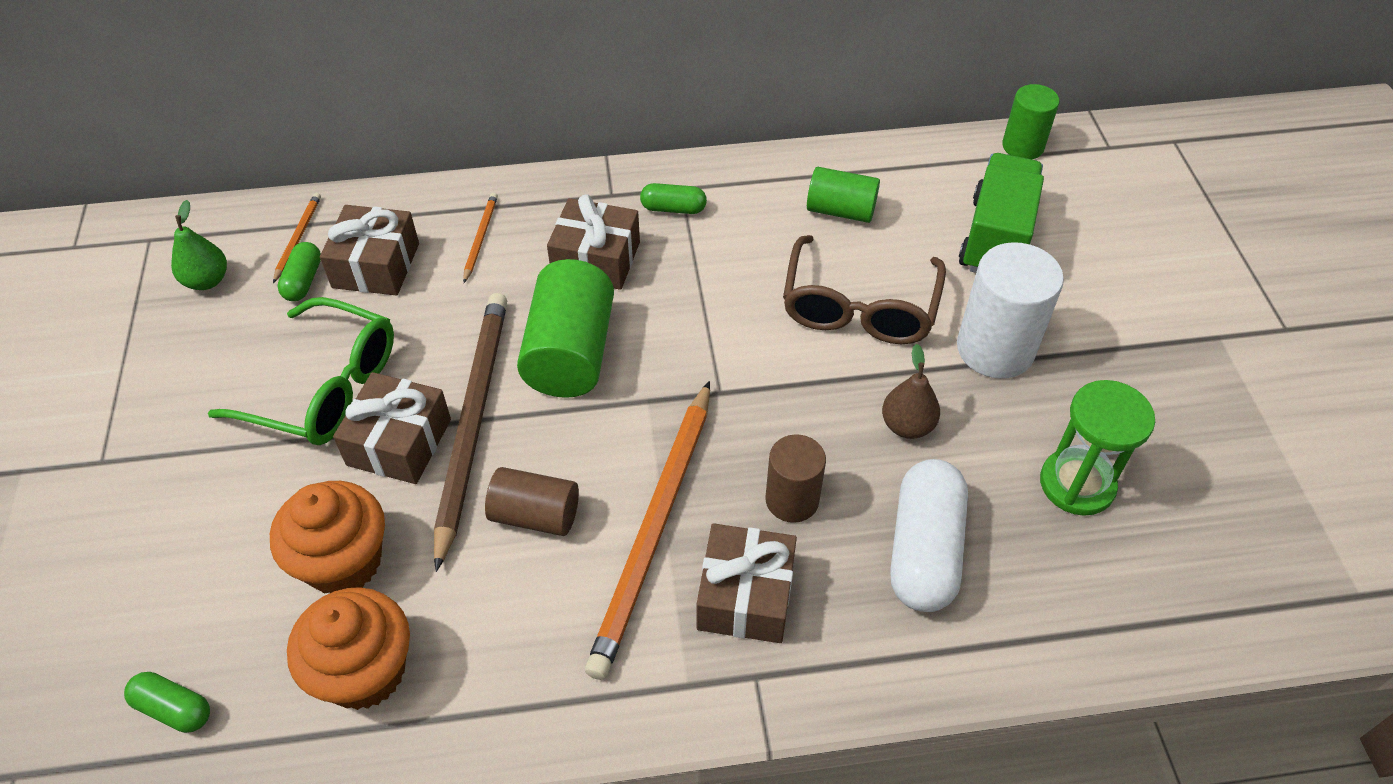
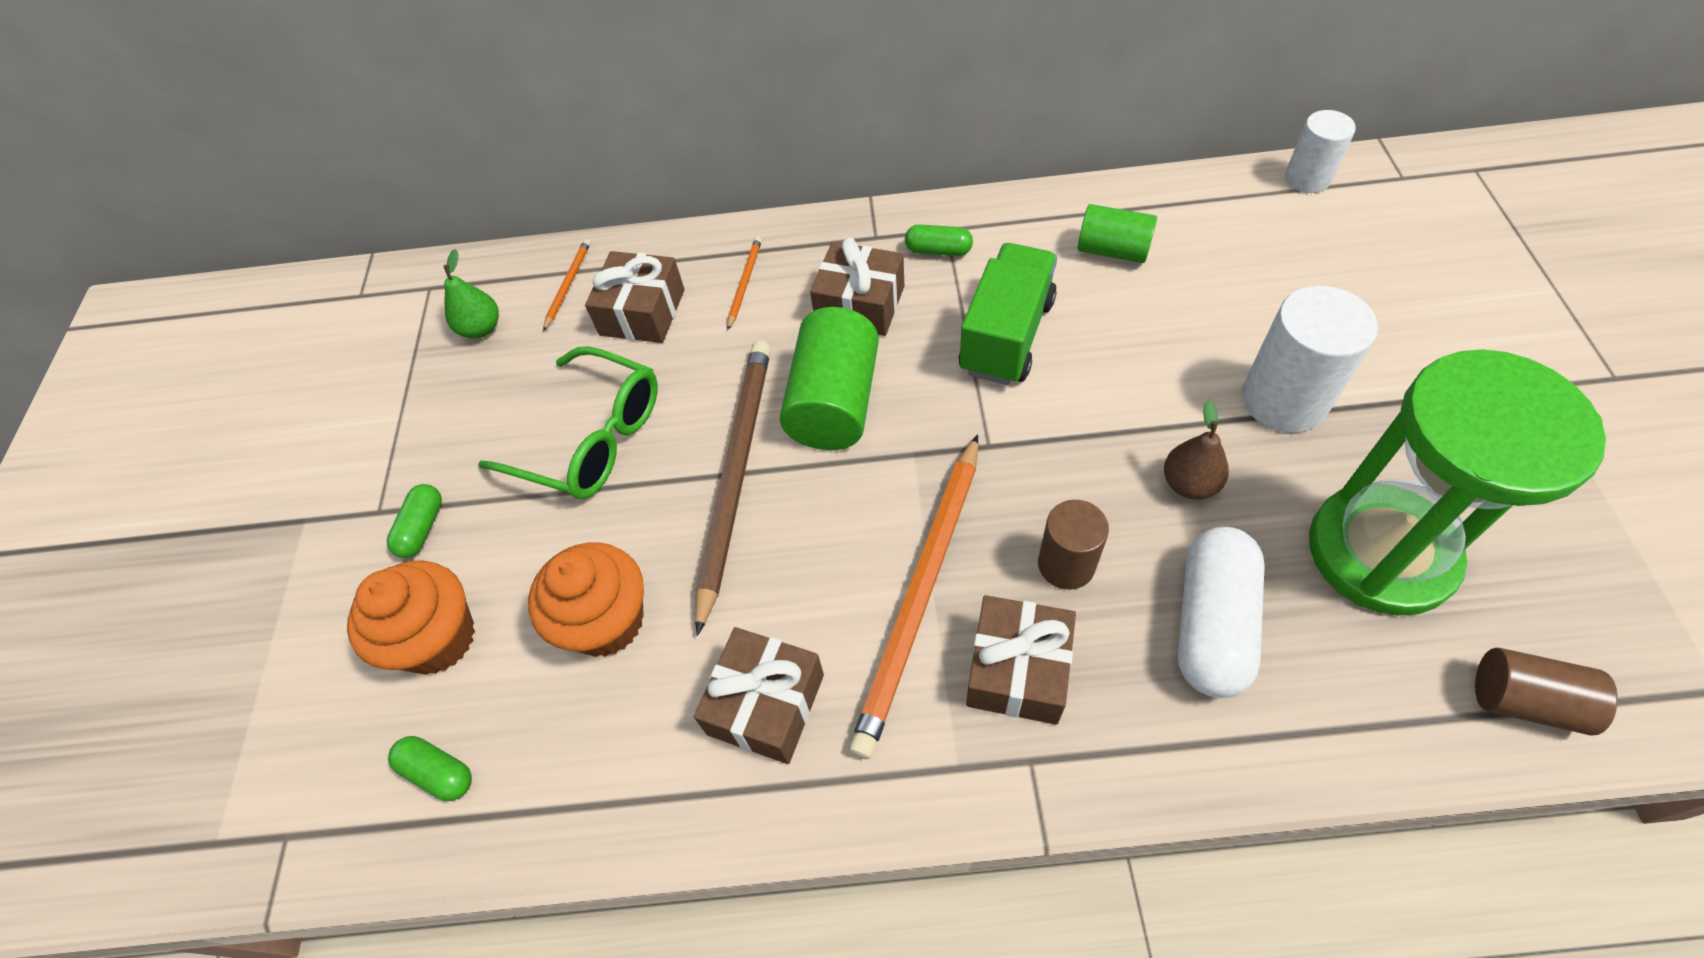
camera: 10 degrees right, 5 degrees up
(303, 281) = (572, 328): green capsule -> green capsule (422, 528)
(365, 672) = (625, 740): orange cupcake -> orange cupcake (438, 639)
(399, 442) = (662, 496): brown gift -> brown gift (766, 704)
(535, 515) = (798, 576): brown cylinder -> brown cylinder (1525, 701)
(859, 306) = (1134, 353): brown glasses -> none
(996, 238) = (1281, 278): green truck -> green truck (1006, 336)
(1023, 146) = (1307, 179): green cylinder -> white cylinder
(1077, 484) = (1381, 552): green hourglass -> green hourglass, size x1.72

